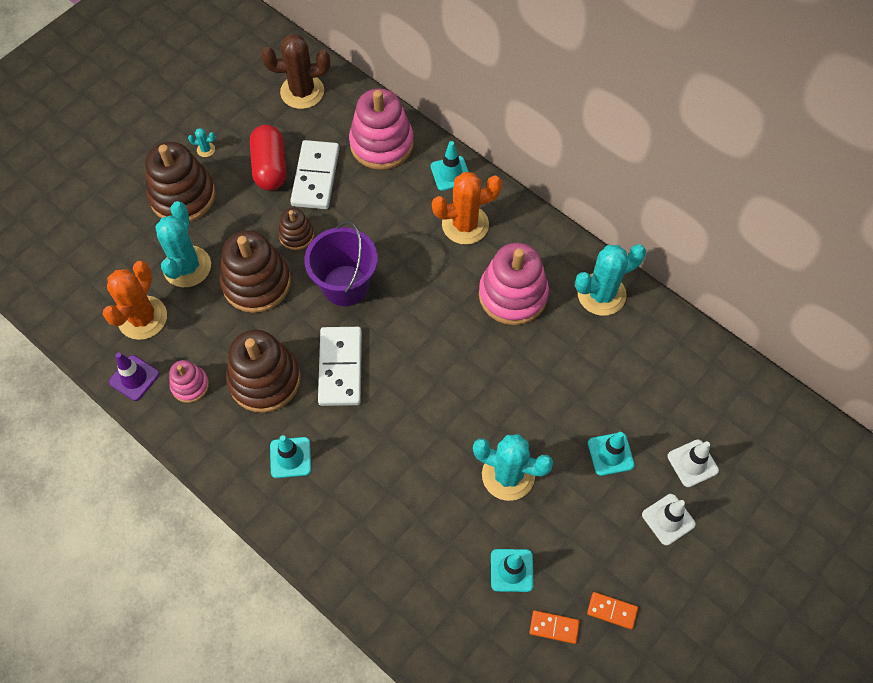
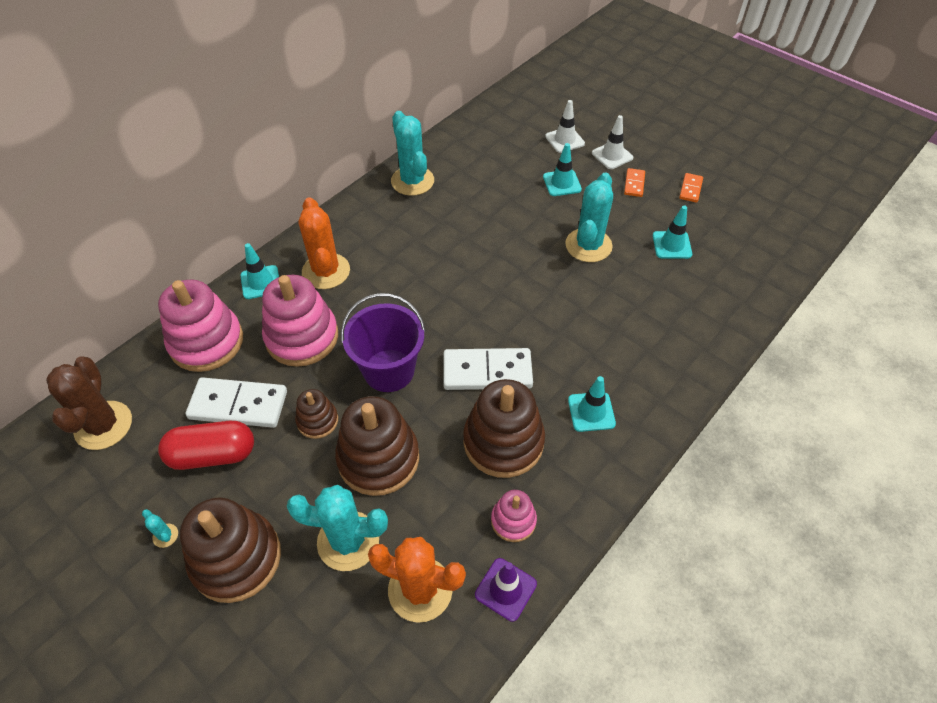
camera: 90 degrees left, 10 degrees down
(206, 149) = (165, 535): turquoise cactus -> turquoise cactus turned 45 degrees counterclockwise
(513, 295) = (409, 238): pink stacking toy -> pink stacking toy (302, 337)
(554, 627) = (712, 221): orange domino -> orange domino (634, 184)

